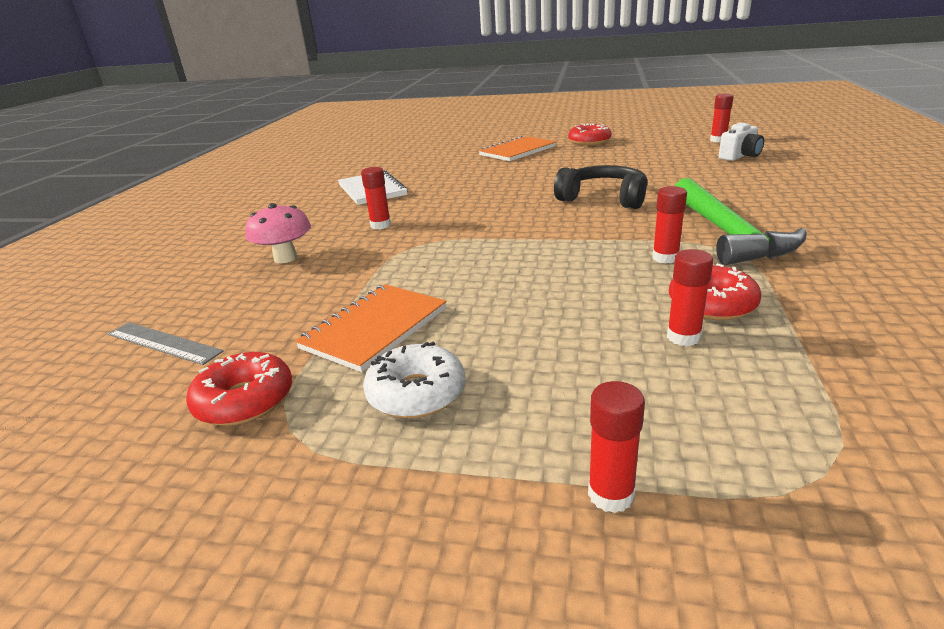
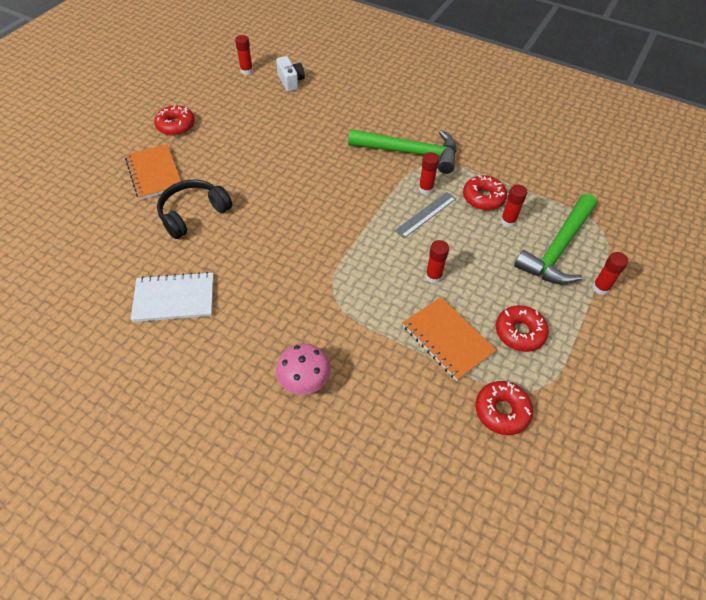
camera: 75 degrees left, 25 degrees up
(163, 342) = (414, 463): grey ruler -> grey ruler (425, 214)
(380, 225) = (275, 308): red glue stick -> red glue stick (433, 276)
(416, 393) = (519, 332): white donut -> red donut
(603, 198) = (318, 173): black headphones -> black headphones (193, 214)
(676, 408) = (558, 248): none -> green hammer

